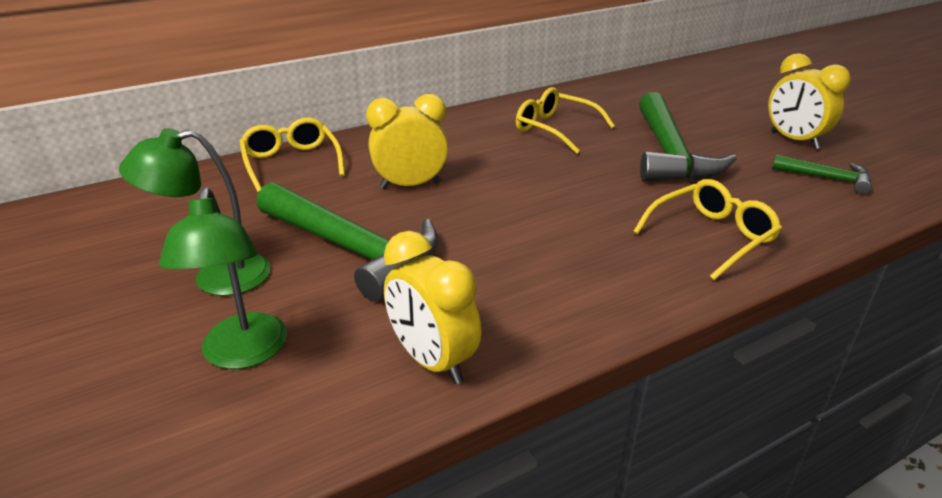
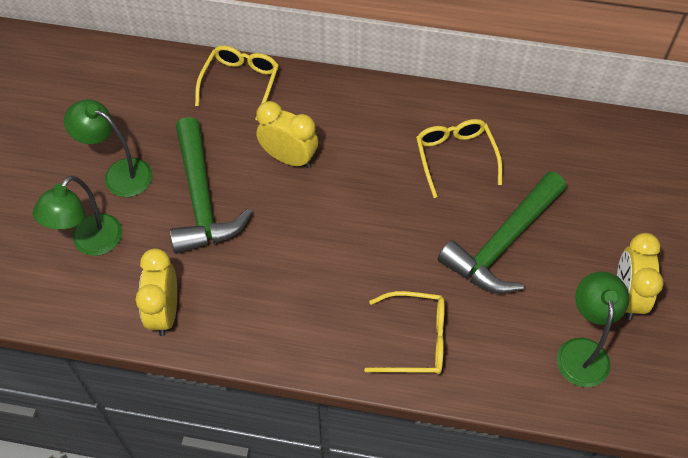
camera: 40 degrees right, 25 degrees up
(827, 178) = (582, 351): green hammer -> green lamp

